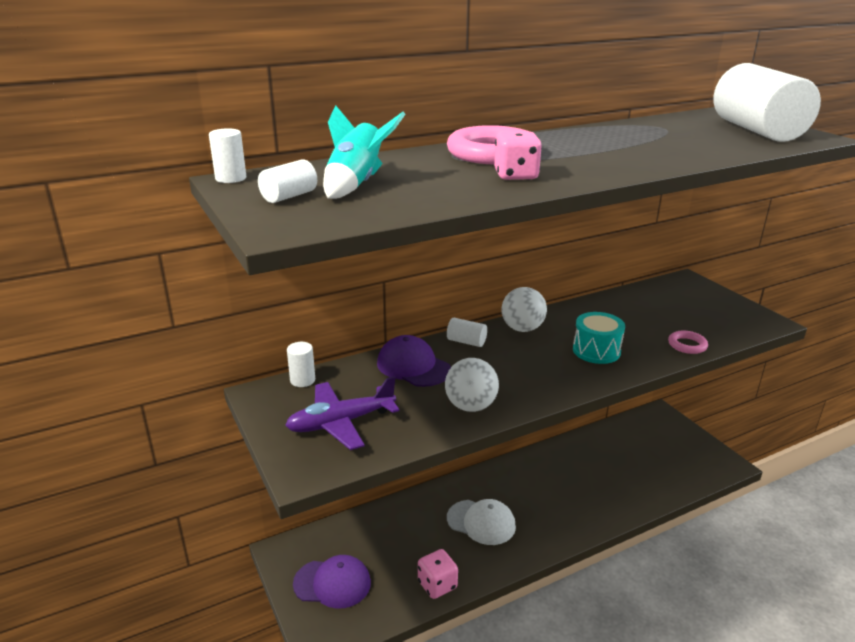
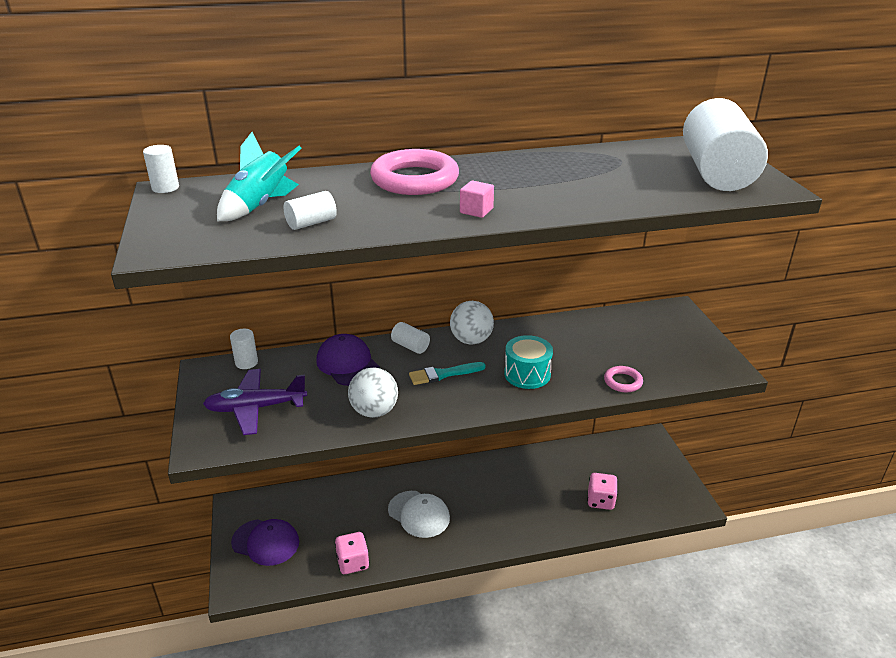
camera: 15 degrees right, 5 degrees up
(289, 196) = (194, 214): white cylinder -> white cylinder (311, 223)
(516, 176) = (407, 210): pink dice -> pink dice (600, 501)
(516, 362) = (443, 374): none -> turquoise brush
(583, 171) = (476, 211): none -> pink cube

